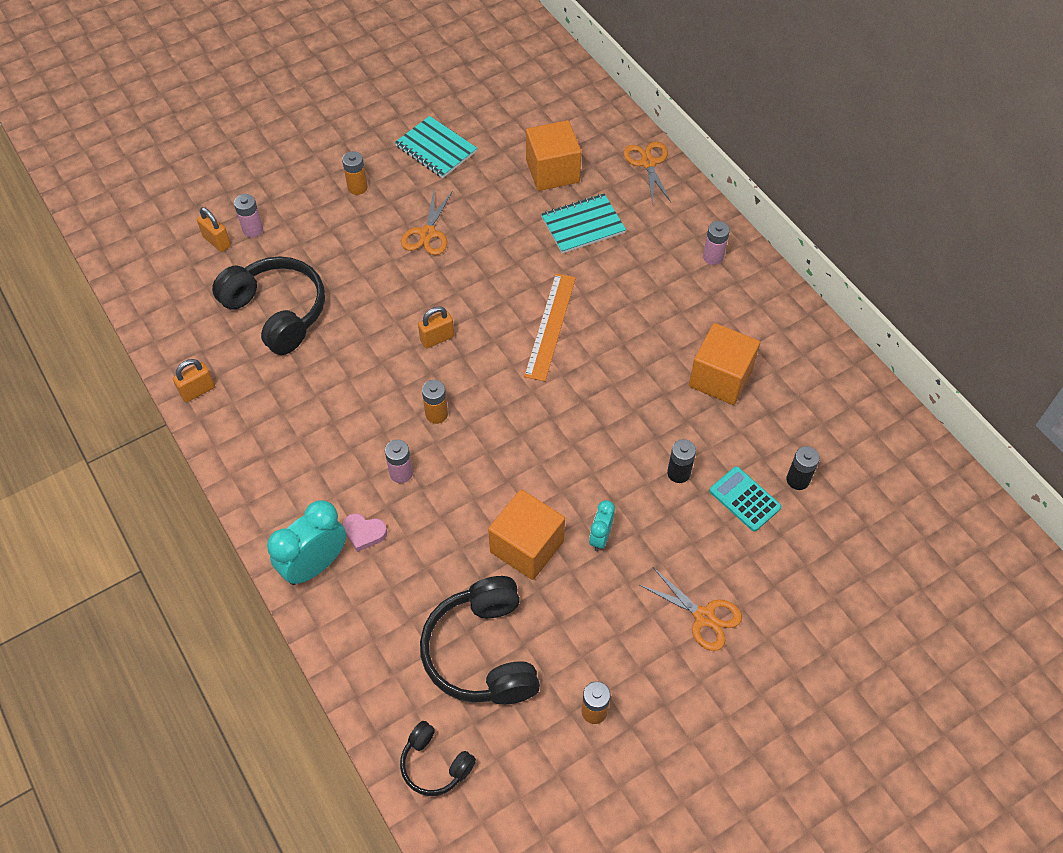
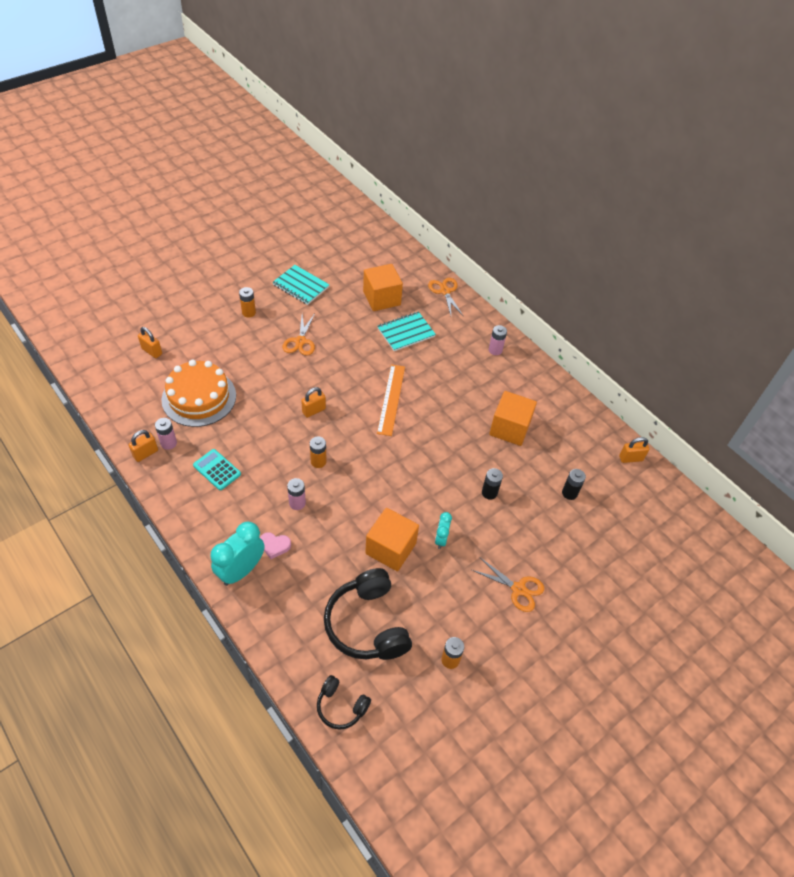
camera: 10 degrees left, 5 degrees down
(253, 230) = (177, 343): pink battery -> pink battery (169, 443)
(277, 312) = (199, 397): black headphones -> orange cake
(744, 499) = (536, 508): turquoise calculator -> turquoise calculator (217, 470)
(897, 432) = (630, 458): none -> orange padlock

